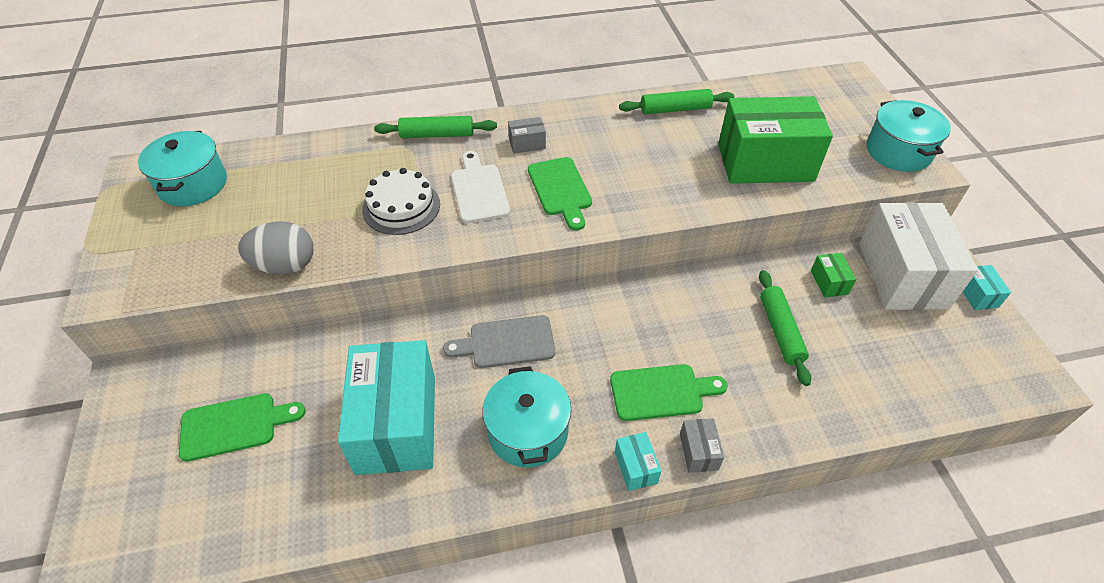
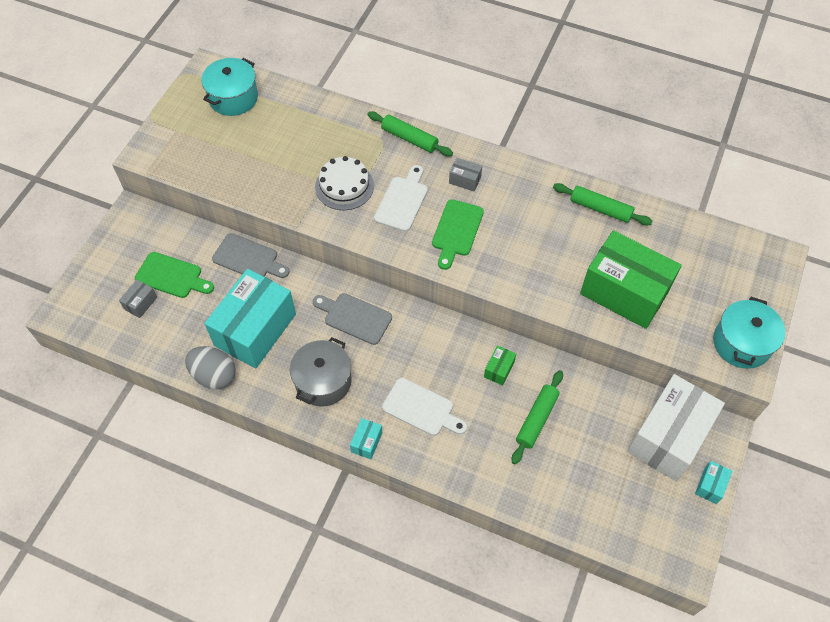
camera: 35 degrees right, 10 degrees up
(285, 266) = (248, 191): grey egg -> grey egg (214, 375)
(327, 351) = (248, 258): none -> grey cutting board
(528, 431) = (323, 381): turquoise pot -> grey pot
(661, 392) = (421, 408): green cutting board -> white cutting board
(698, 451) = (411, 458): grey box -> grey box (140, 303)
(829, 282) = (607, 408): green box -> green box (499, 369)

